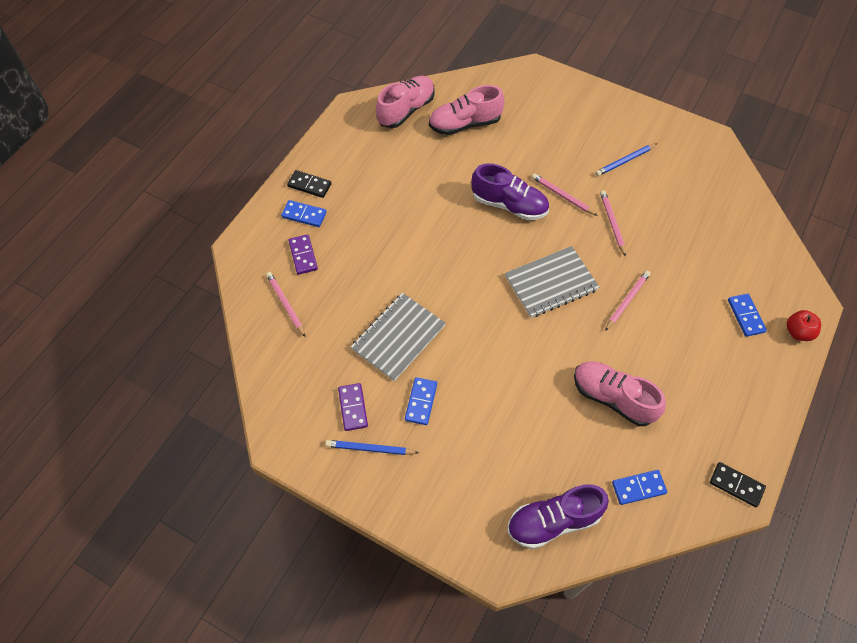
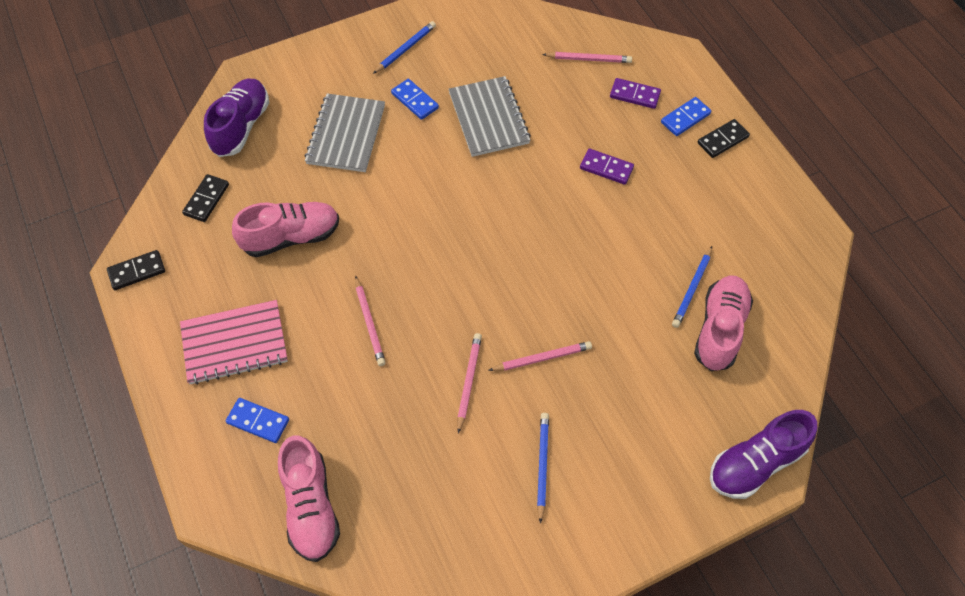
camera: 125 degrees right, 0 degrees up
(353, 408) = (450, 56): purple domino -> purple domino (606, 168)
(406, 110) = (781, 283): pink shoe -> pink shoe (311, 506)
(447, 148) = (692, 289): none -> blue pencil
(509, 205) = (568, 298): purple shoe -> purple shoe (755, 463)
(551, 283) = (444, 270): grey notebook -> grey notebook (346, 134)
(612, 223) = (468, 381): pink pencil -> pink pencil turned 105 degrees counterclockwise
(638, 488) = (206, 199): blue domino -> black domino
(717, 370) = (234, 343): none -> pink notebook
(798, 332) = (197, 457): red apple -> none

